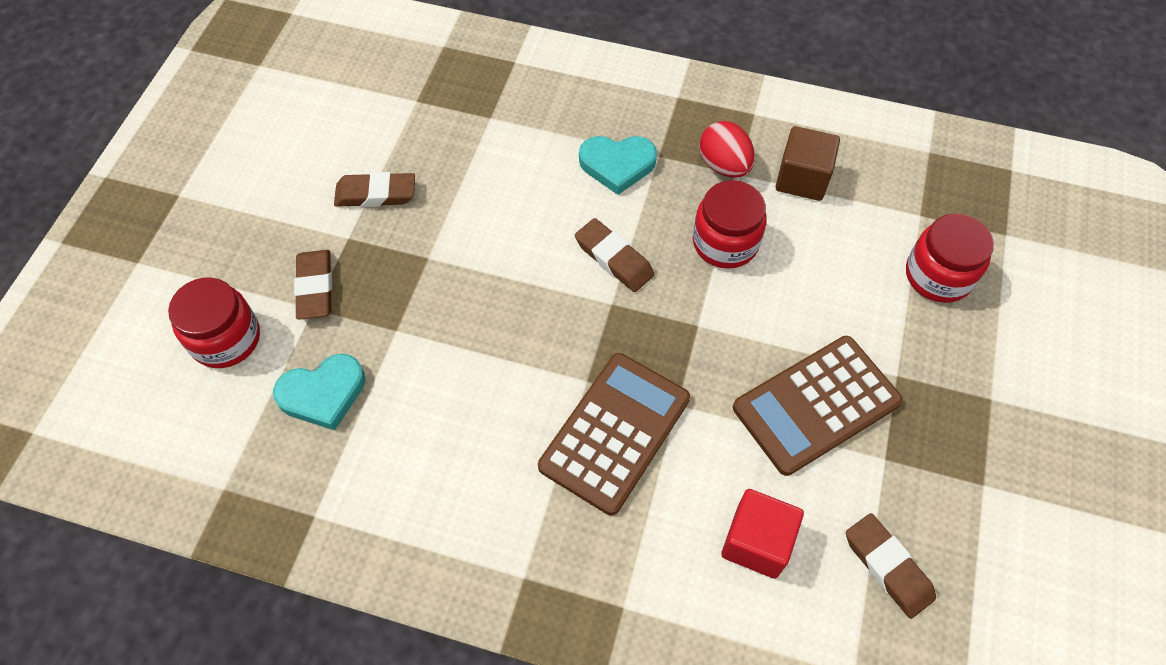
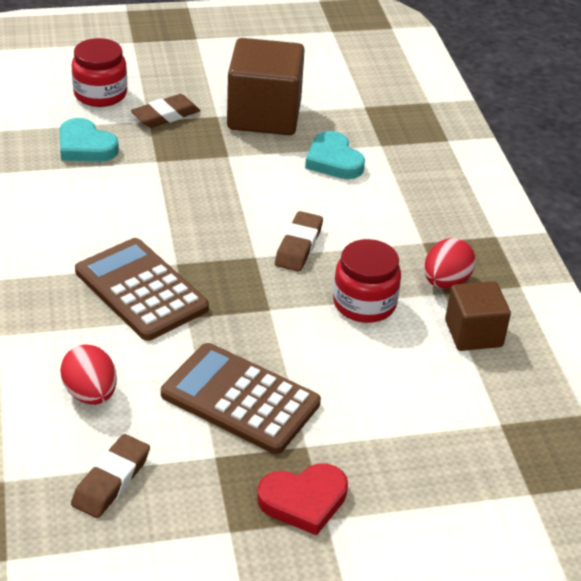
camera: 60 degrees right, 20 degrees down
(376, 194) = (264, 115): brown eraser -> brown cube
(614, 432) = (141, 290): brown calculator -> brown calculator turned 135 degrees counterclockwise
(617, 165) = (392, 222): turquoise heart -> turquoise heart (333, 160)
(756, 542) = (90, 394): red cube -> red egg
(938, 275) = (438, 451): red jar -> none
(964, 407) = (304, 500): none -> red heart

